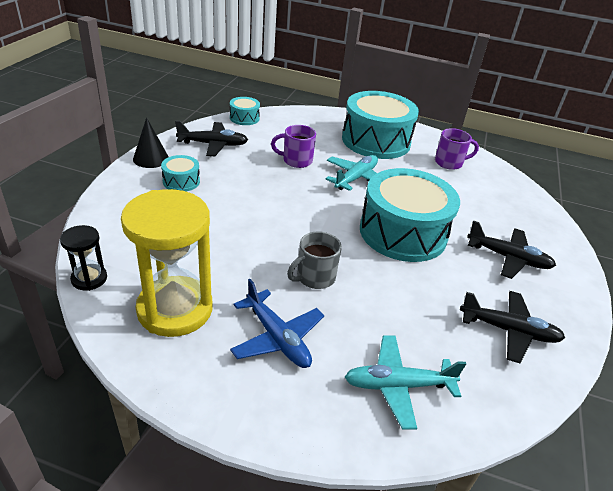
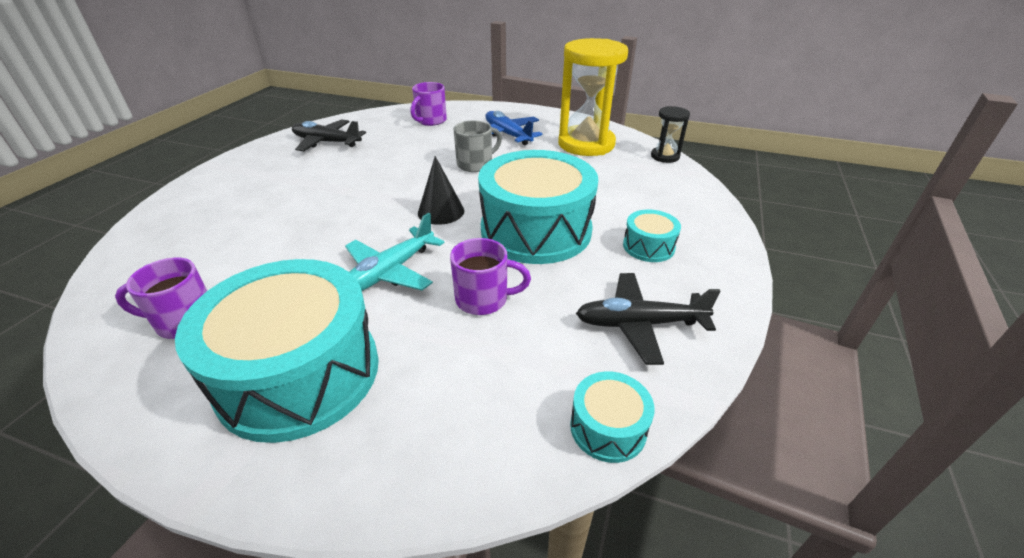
camera: 175 degrees left, 0 degrees up
(151, 158) = (720, 282): black cone -> black cone (441, 211)
(398, 386) = (430, 121): turquoise plane -> purple mug
(403, 232) = (366, 203): turquoise drum -> turquoise drum (536, 230)
(508, 258) = (264, 186): black plane -> none

